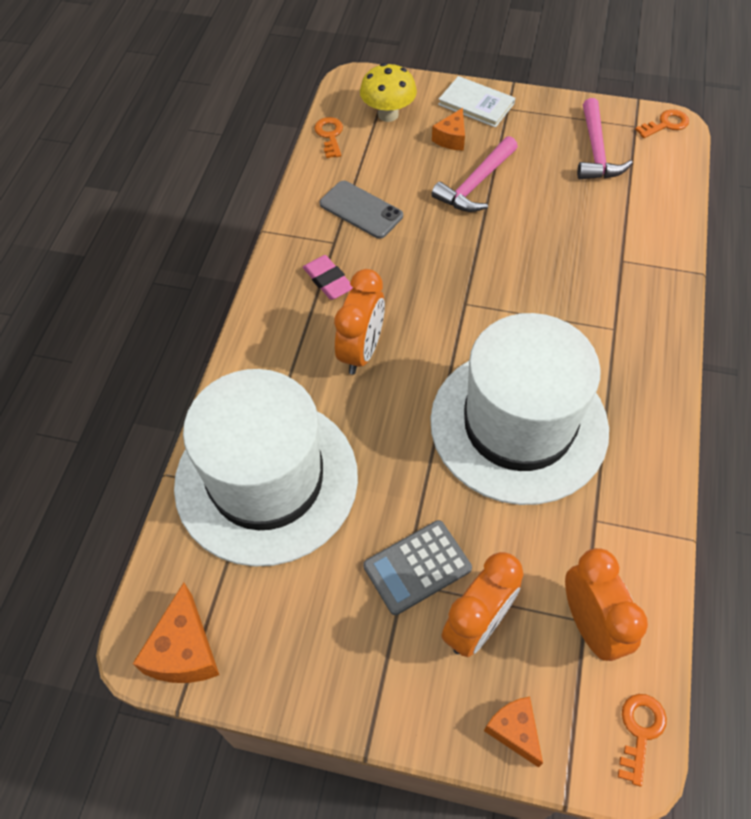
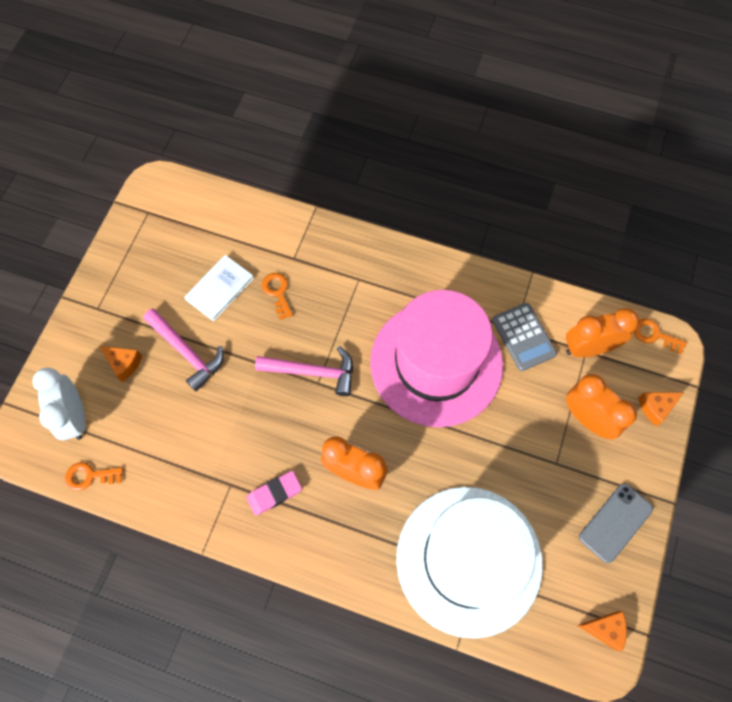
camera: 85 degrees left, 10 degrees up
(184, 650) = (604, 629): orange cheese -> orange cheese, size x0.66
(361, 210) = (196, 456): grey phone -> grey phone (615, 522)
(388, 114) = (75, 417): yellow mushroom -> white clock
(417, 567) = (545, 452): grey calculator -> grey calculator (523, 337)
(476, 104) = (84, 334): white book -> white book (219, 289)
(518, 424) = (436, 363): white hat -> pink hat
(596, 151) = (170, 249): pink hammer -> pink hammer (312, 372)
(665, 124) = (152, 189): orange key -> orange key (277, 292)

